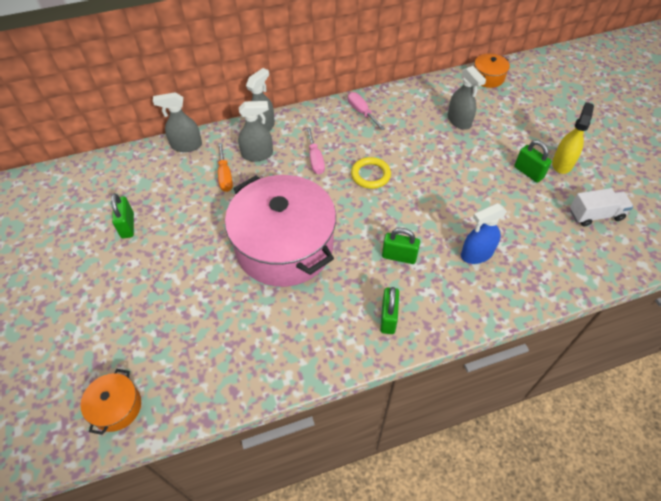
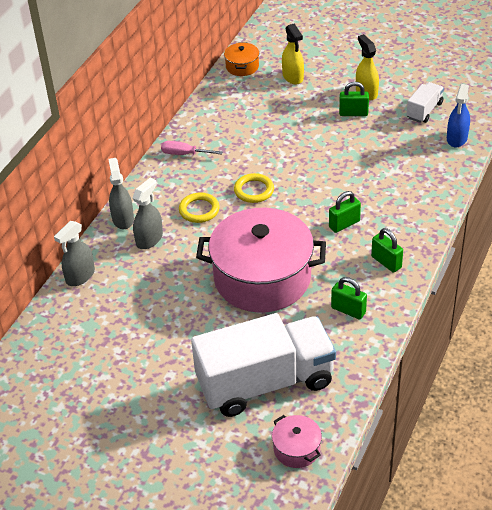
camera: 45 degrees left, 10 degrees down
(117, 407) = (296, 449): orange pot -> pink pot
(128, 226) = (125, 359): green padlock -> green padlock (348, 310)
(173, 330) = (265, 382): none -> white truck
(225, 176) = (147, 271): orange screwdriver -> none
(315, 159) = (199, 210): pink screwdriver -> yellow ring
(459, 121) = (263, 111): grey spray bottle -> none
(476, 254) = (387, 186): blue spray bottle -> blue spray bottle (457, 138)
(517, 110) = (293, 77): none -> yellow spray bottle

